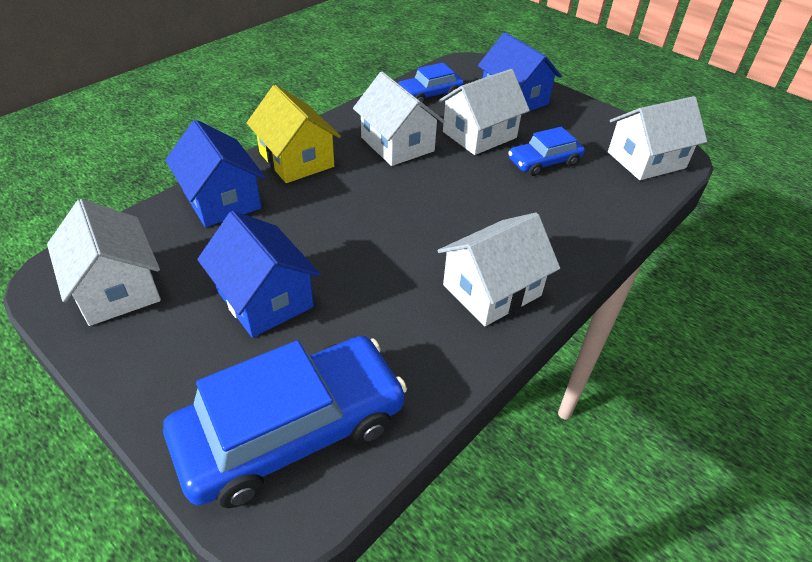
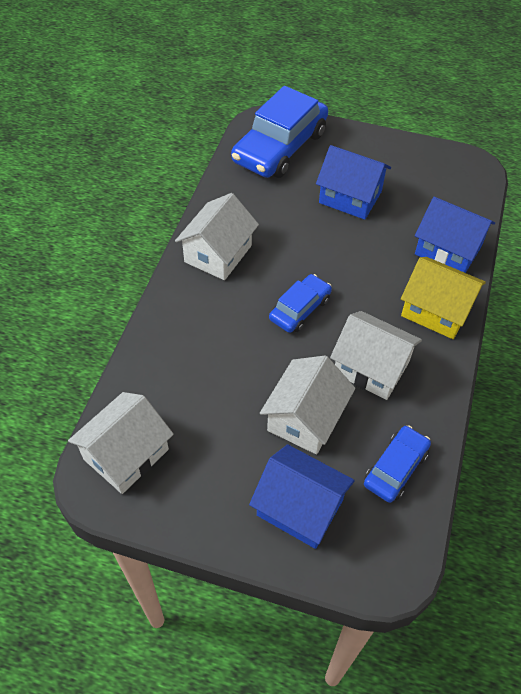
camera: 155 degrees right, 10 degrees up
(117, 288) = (435, 172): white house -> none
(544, 162) = (227, 404): blue car -> blue car (300, 309)

